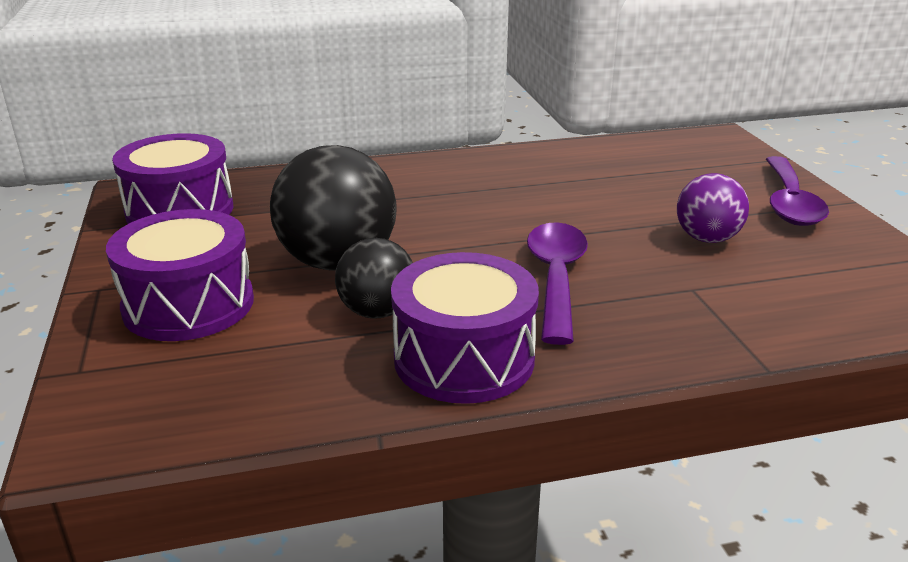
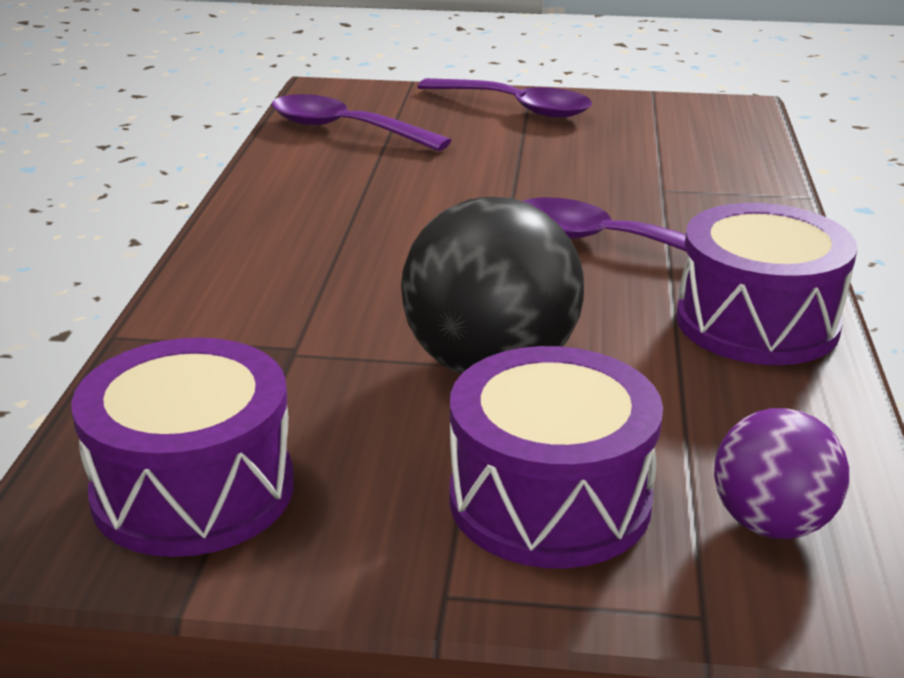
camera: 70 degrees left, 0 degrees up
(377, 312) = (636, 357): black ball -> none
(655, 155) = (345, 130): none -> purple spoon
(707, 239) = (567, 158): purple ball -> purple ball (771, 524)

